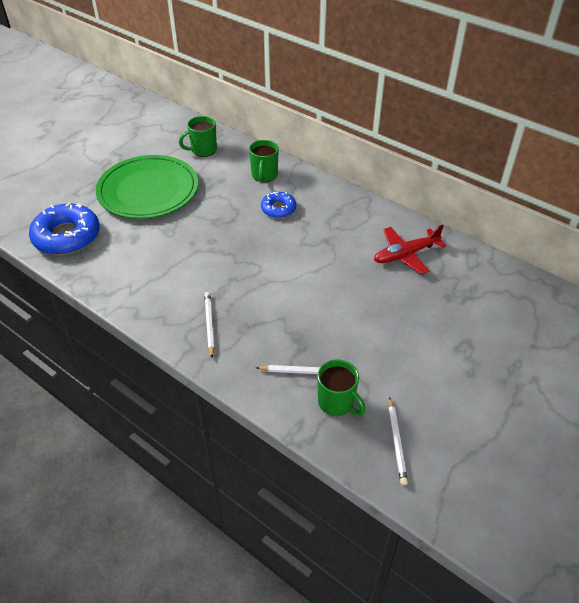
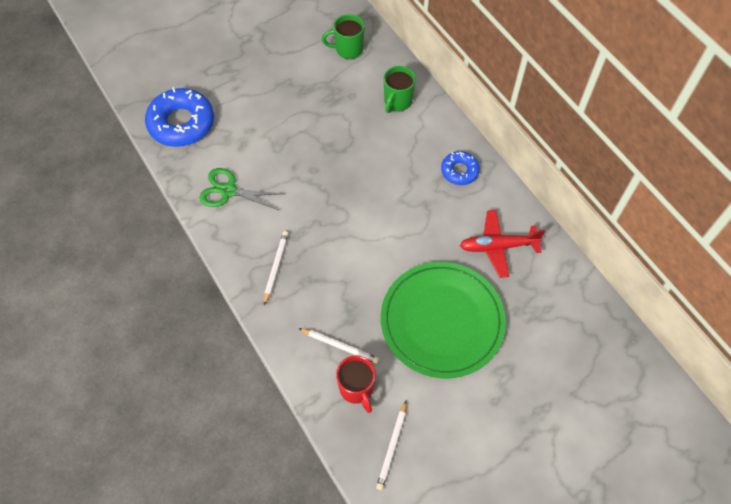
camera: 20 degrees right, 15 degrees up
(135, 276) = (228, 191): none -> green scissors
(148, 190) = (275, 88): green plate -> green plate (442, 321)
(278, 209) = (394, 149): blue donut -> blue donut (459, 171)
(337, 403) = (357, 389): green mug -> red mug

